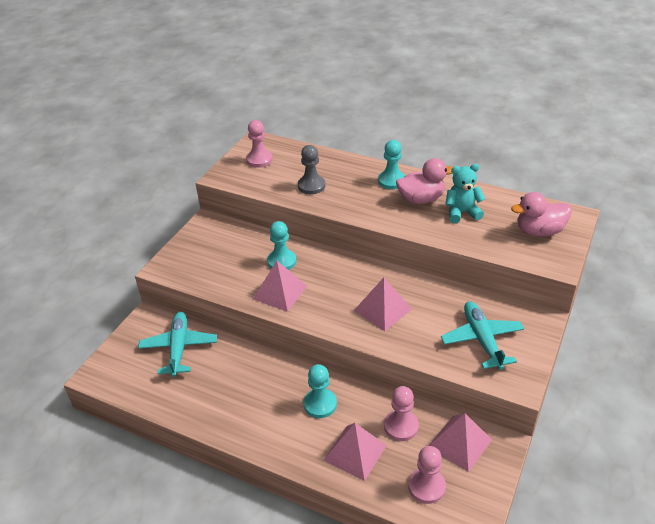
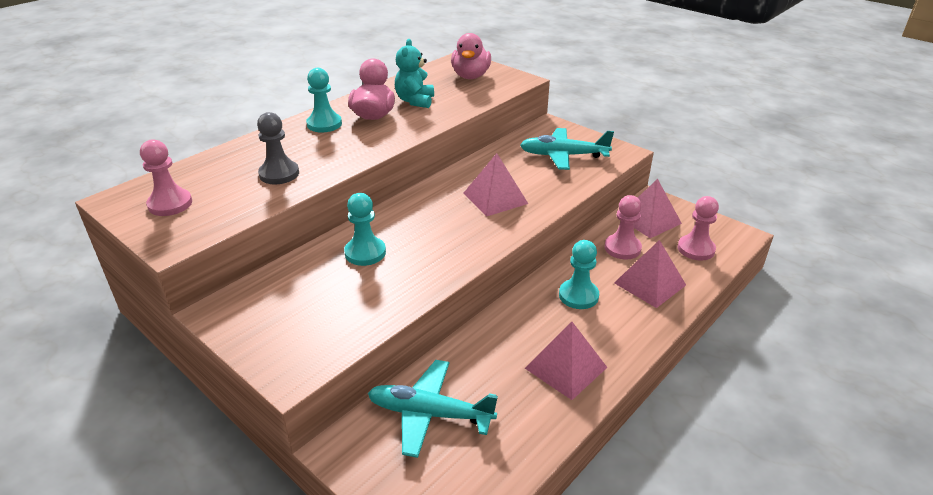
camera: 75 degrees left, 5 degrees down
(280, 292) = (424, 263): pink pyramid -> pink pyramid (565, 367)

